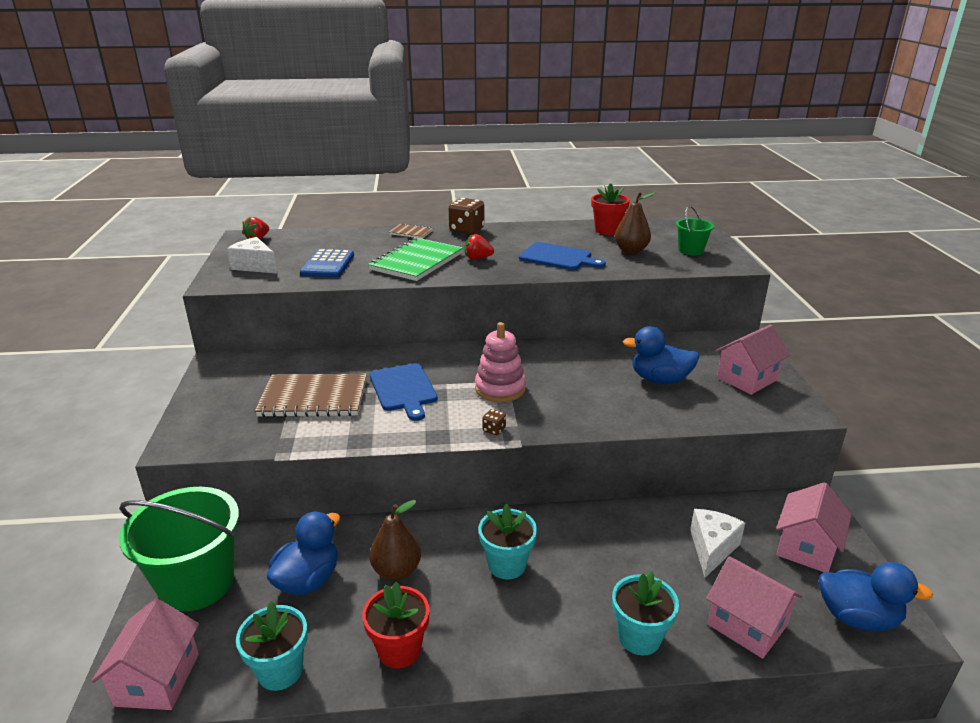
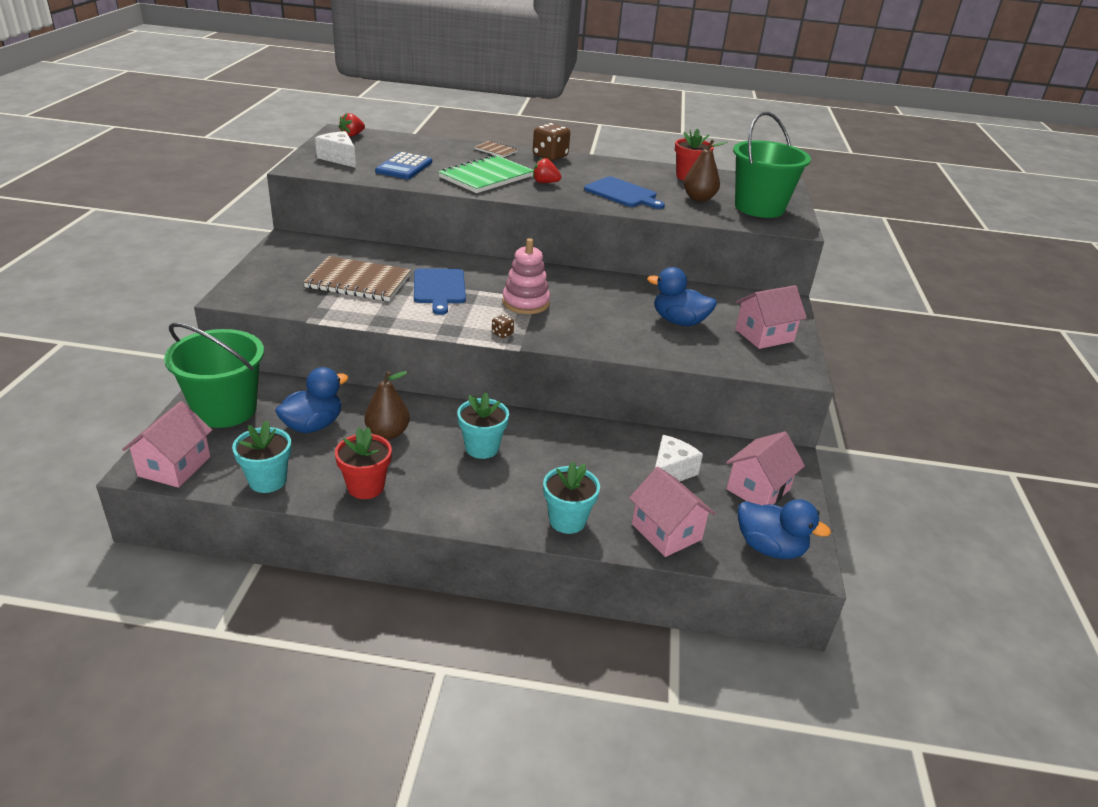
camera: 10 degrees right, 5 degrees up
(691, 250) = (759, 207): green bucket -> green bucket, size x1.99

